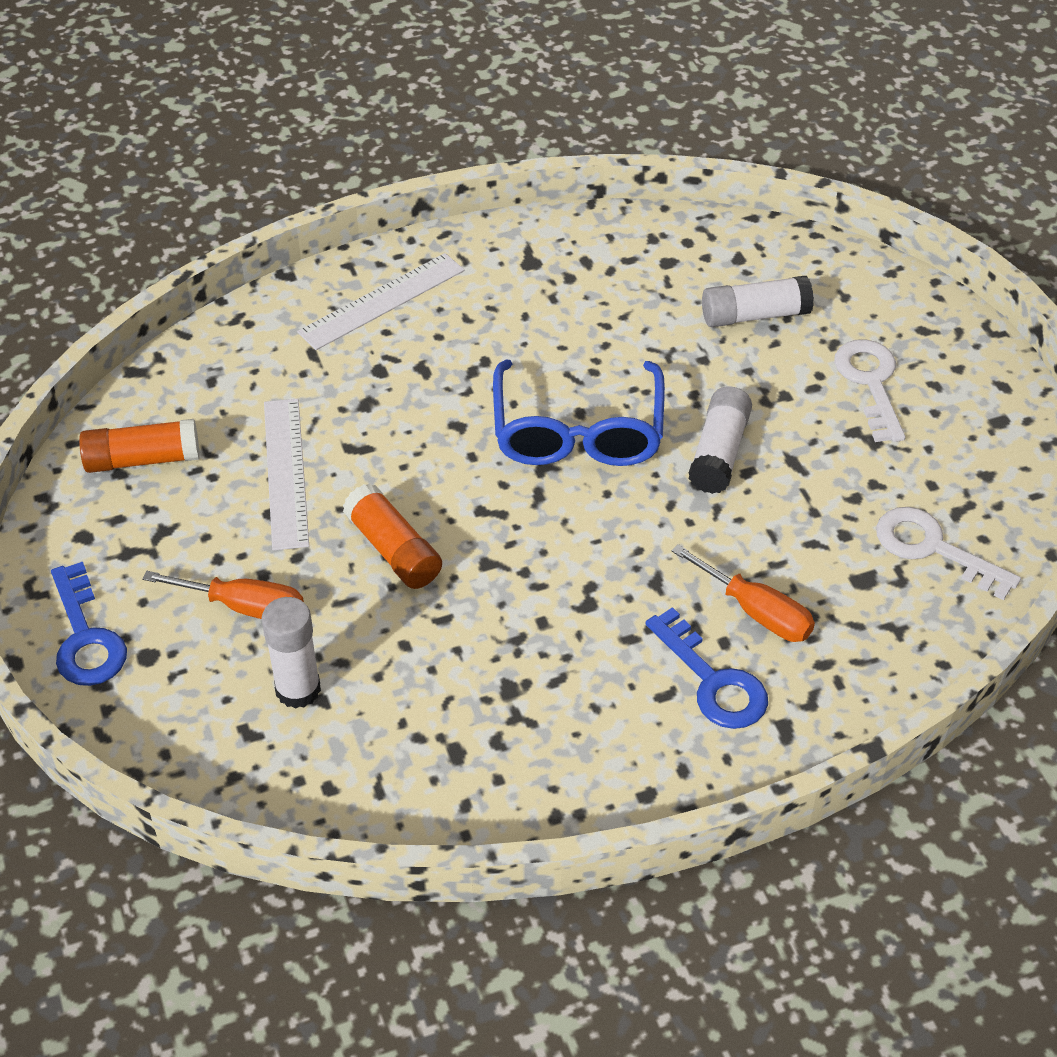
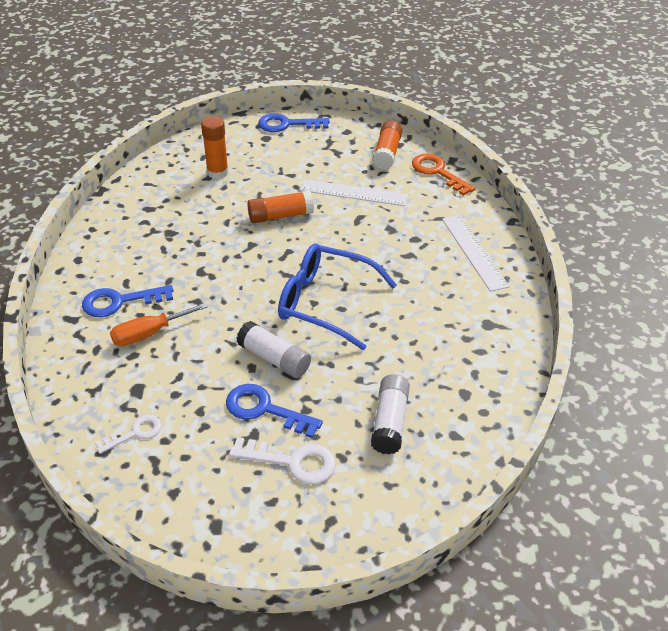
camera: 110 degrees right, 5 degrees down
(181, 381) = (438, 172): none -> orange key
(245, 607) = (275, 166): orange screwdriver -> none
(298, 689) = (217, 172): white glue stick -> orange glue stick
(810, 434) = (264, 409): none -> blue key
(933, 548) = (135, 433): white key -> white key, size x0.65

